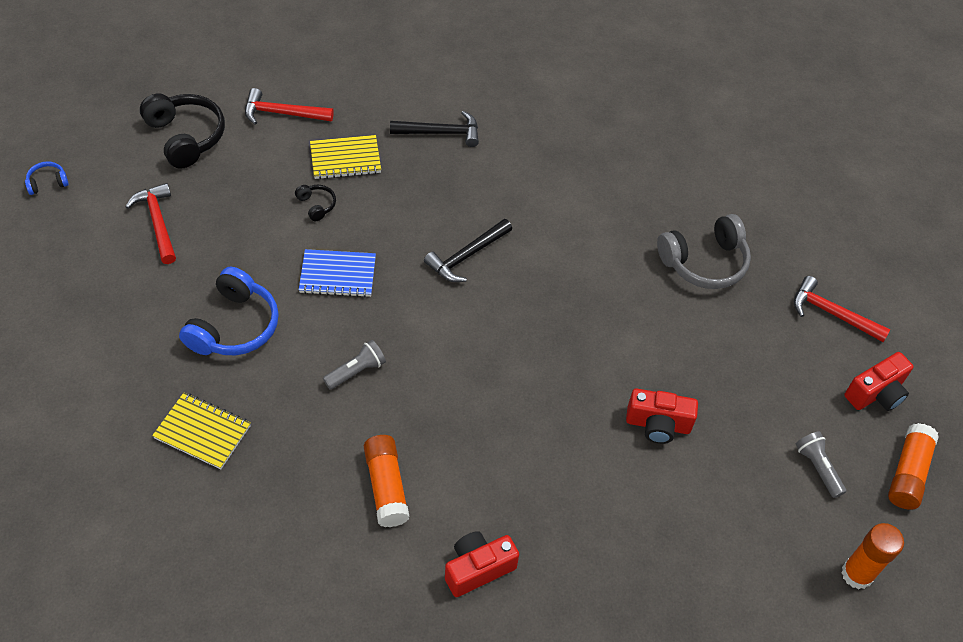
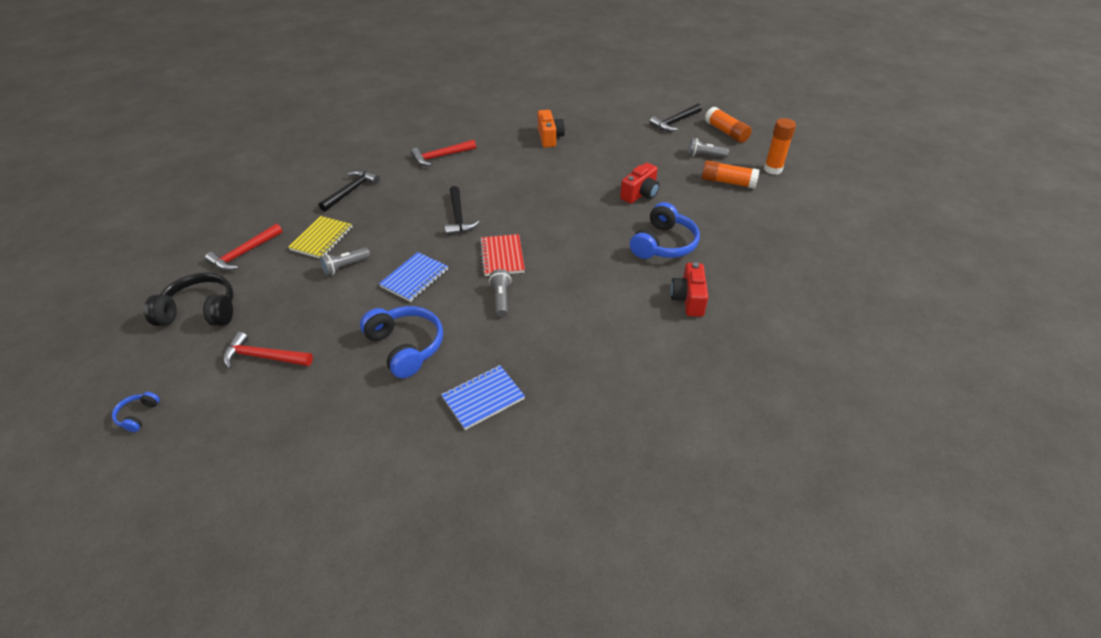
camera: 55 degrees left, 10 degrees down
(203, 432) = (483, 398): yellow notebook -> blue notebook
(316, 205) = (345, 266): black headphones -> grey flashlight
(386, 486) = (601, 318): orange glue stick -> orange glue stick (728, 182)
(426, 335) = (502, 256): none -> red notebook
(568, 497) = (664, 244): none -> blue headphones
(704, 262) = (549, 137): grey headphones -> orange camera
(832, 313) = (617, 114): red hammer -> red hammer (441, 156)
(876, 393) = (675, 122): red camera -> black hammer

